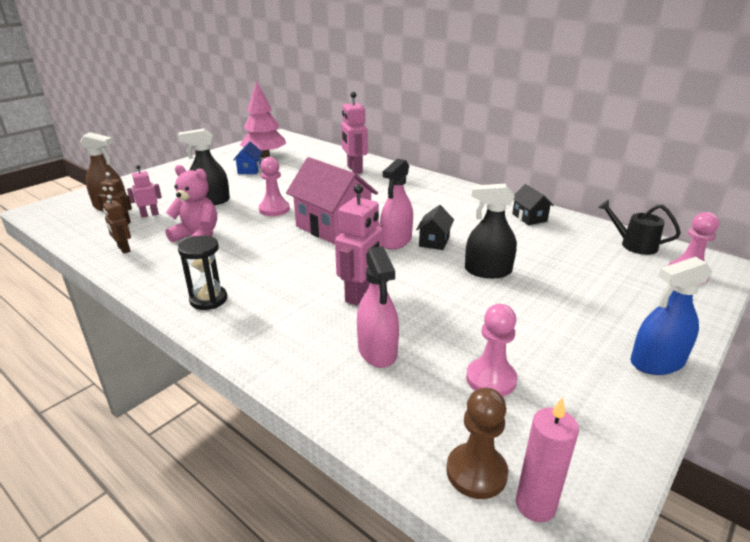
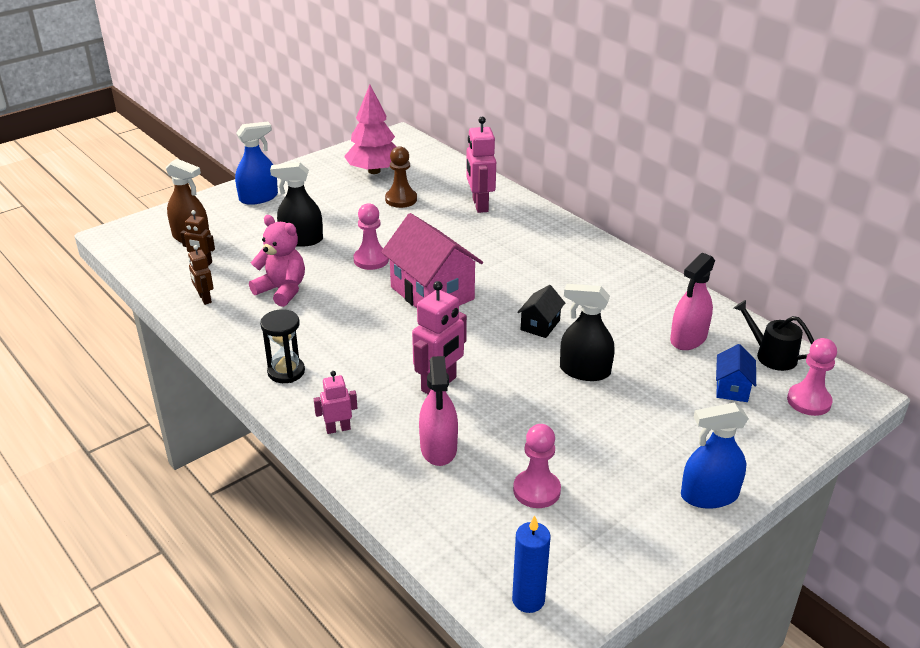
camera: 10 degrees right, 5 degrees up
(149, 214) = (233, 253): pink robot -> pink robot (338, 429)
(170, 177) = (258, 198): none -> blue spray bottle
(249, 170) = (352, 193): blue house -> blue house (732, 388)
(396, 241) = (497, 320): pink spray bottle -> pink spray bottle (688, 338)
(476, 472) = (490, 568): brown pawn -> brown pawn (401, 199)
(529, 217) = (666, 303): black house -> none
(535, 505) = (528, 600): pink candle -> blue candle

